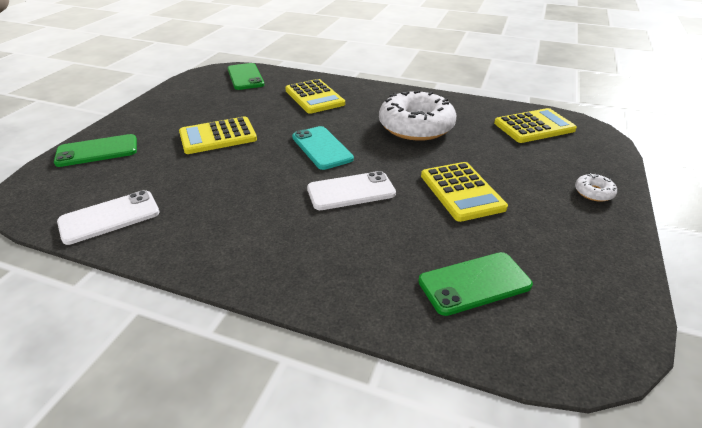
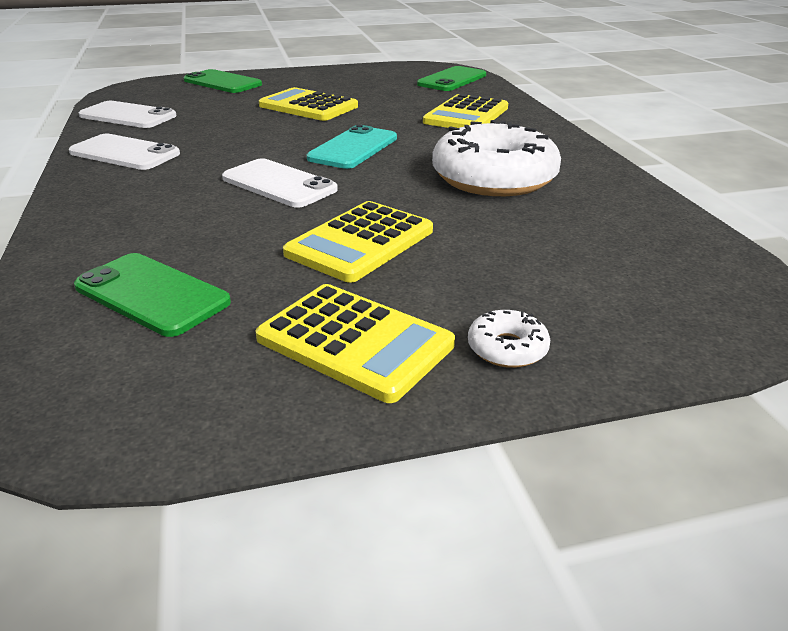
camera: 55 degrees right, 5 degrees down
(206, 240) = (124, 153): none -> white phone
(534, 127) = (657, 255): yellow calculator -> yellow calculator (355, 342)

